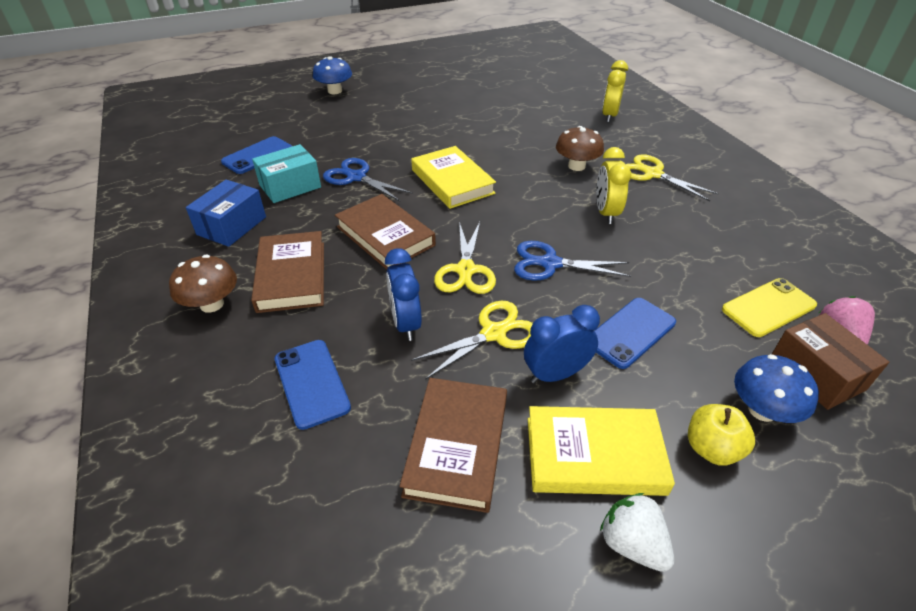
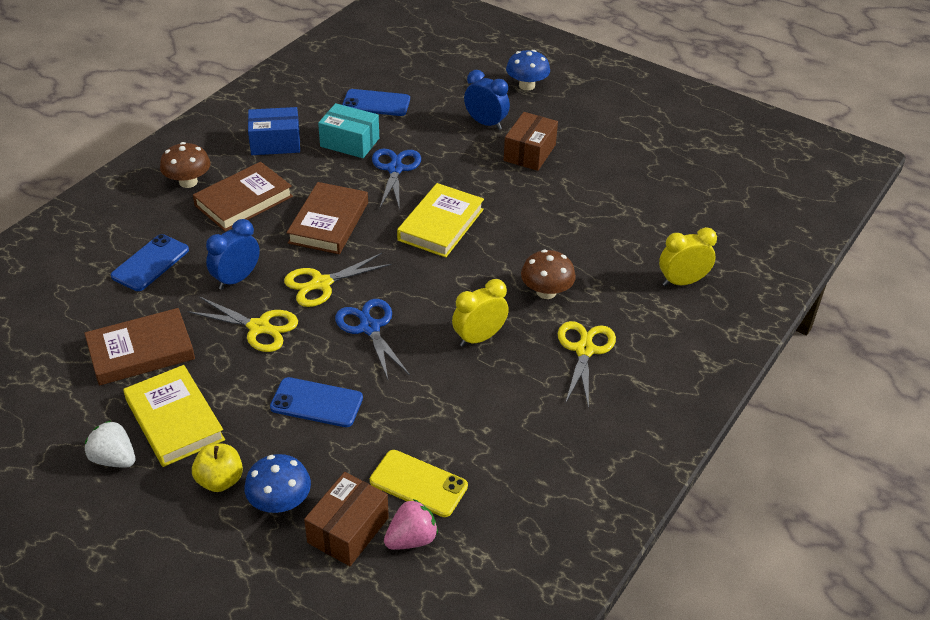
camera: 55 degrees right, 0 degrees up
(412, 117) = (529, 153): none -> brown box
(555, 374) = (239, 375): blue clock -> blue clock (485, 123)
(632, 543) = (114, 459): white strawberry -> white strawberry turned 75 degrees counterclockwise

